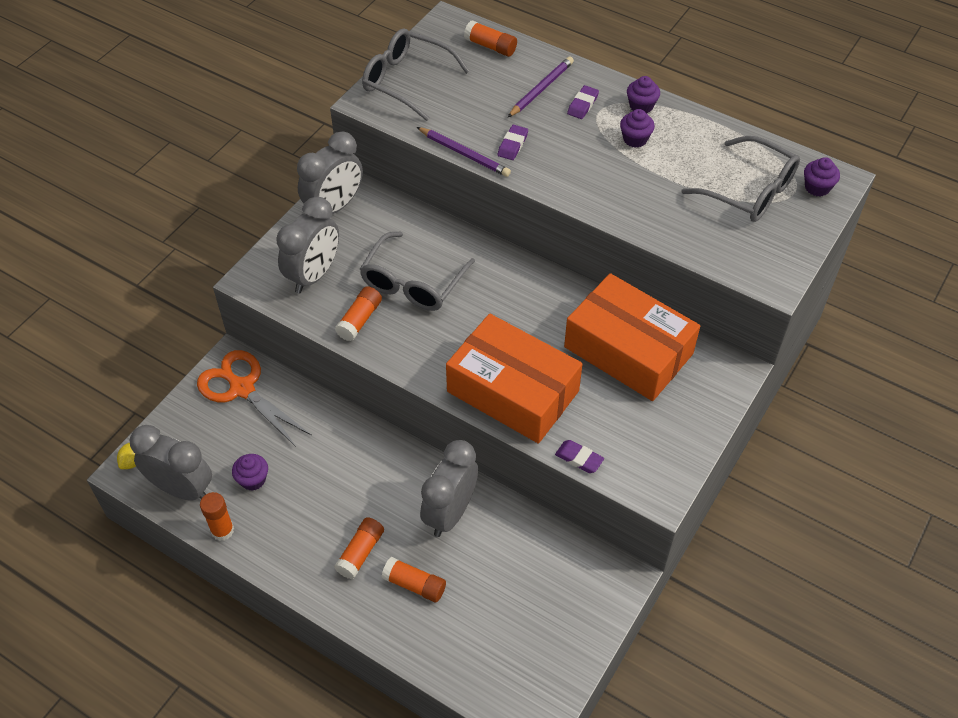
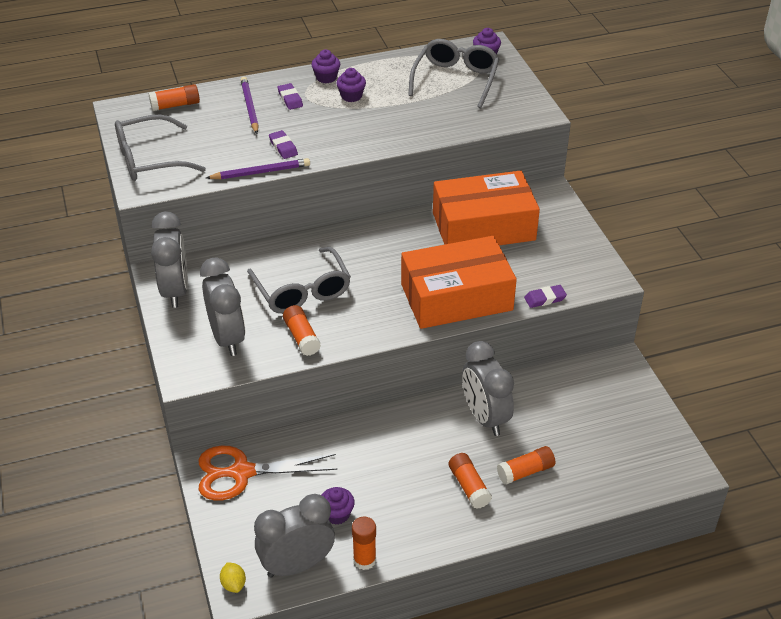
camera: 50 degrees left, 10 degrees down
(749, 191) = (455, 80): grey glasses -> grey glasses turned 60 degrees counterclockwise

